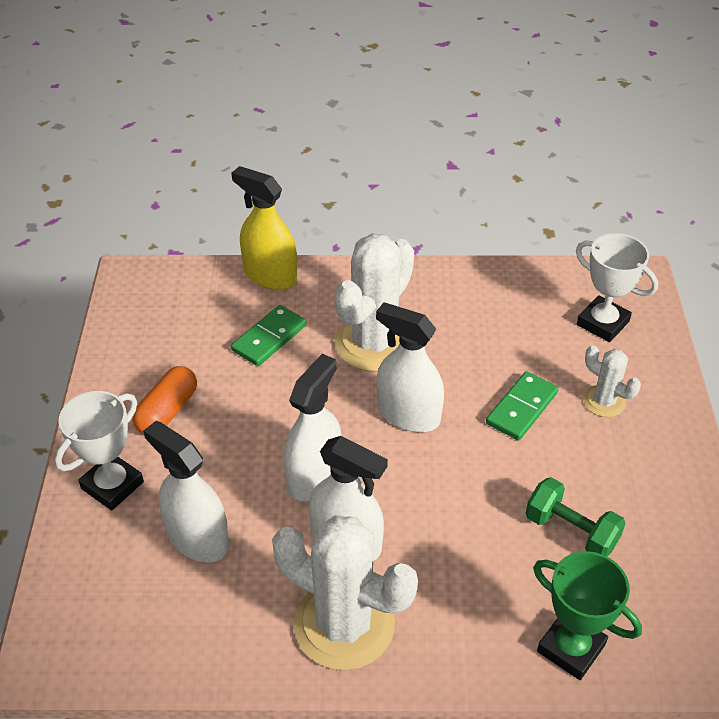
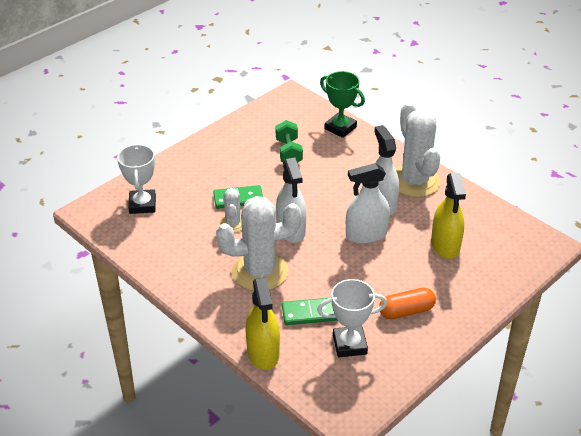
camera: 135 degrees left, 5 degrees down
(112, 485) = (467, 293): white trophy -> white trophy (349, 344)
(197, 538) = (445, 245): white spray bottle -> yellow spray bottle
(571, 648) = (340, 128): green trophy -> green trophy turned 45 degrees counterclockwise
(604, 401) = (200, 178): white cactus -> white cactus (233, 224)

